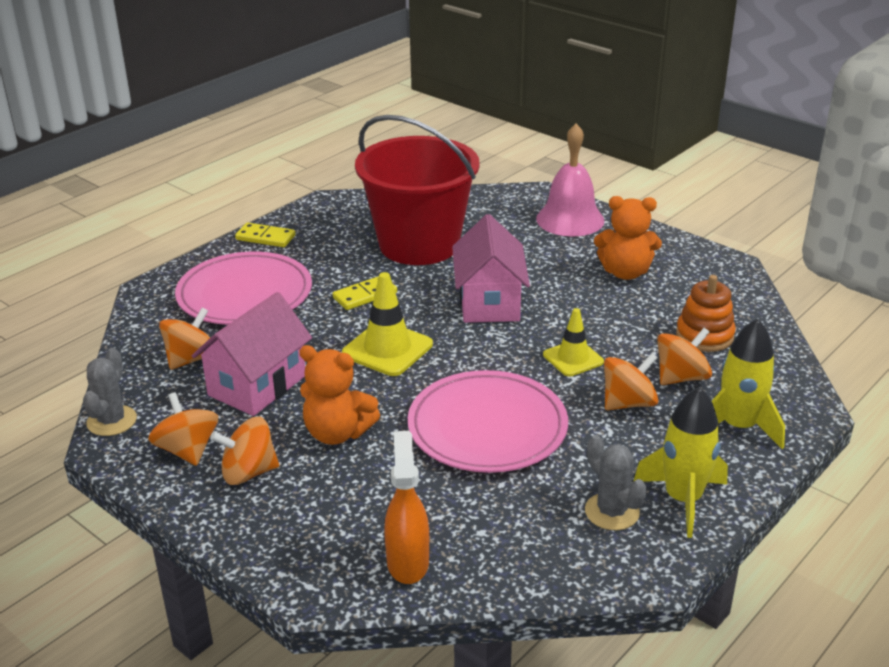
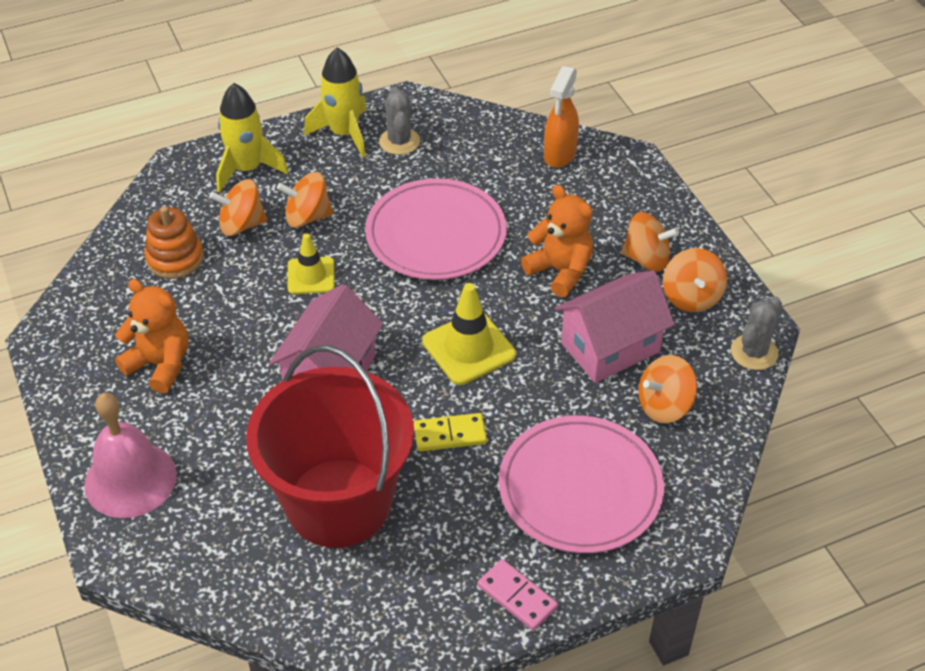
camera: 155 degrees left, 15 degrees up
(265, 237) = (517, 597): yellow domino -> pink domino

